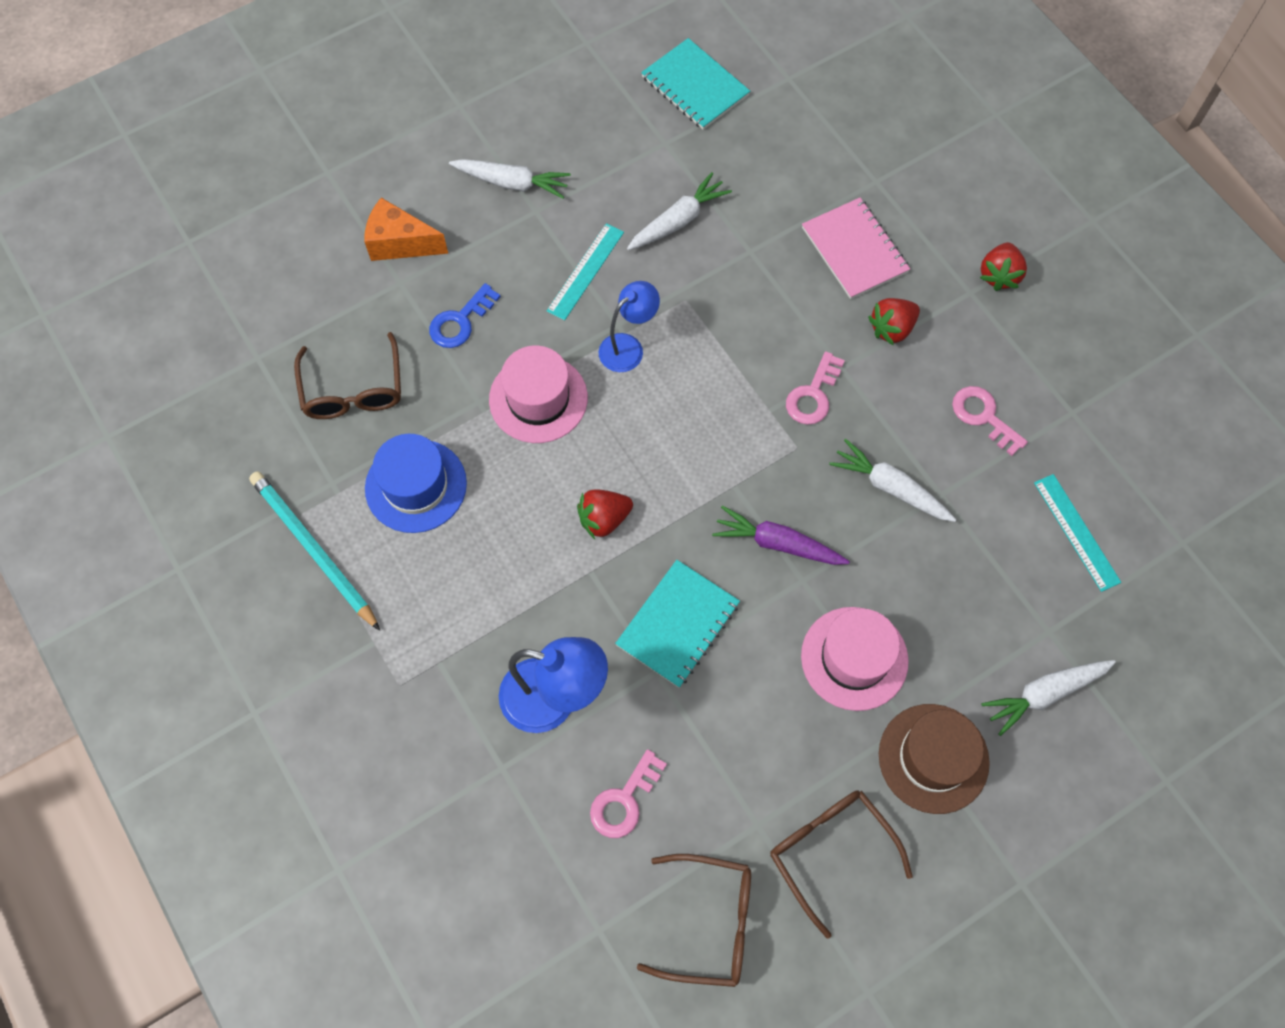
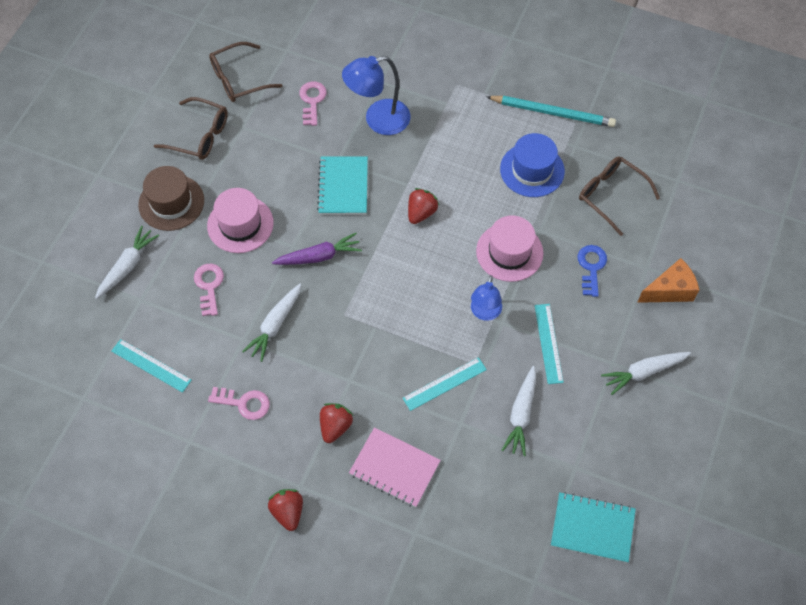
camera: 145 degrees right, 5 degrees down
(736, 299) = (444, 384): none -> turquoise ruler
(813, 395) = (355, 352): pink key -> pink key (209, 286)
(890, 487) = (275, 325): white carrot -> white carrot turned 120 degrees clockwise

